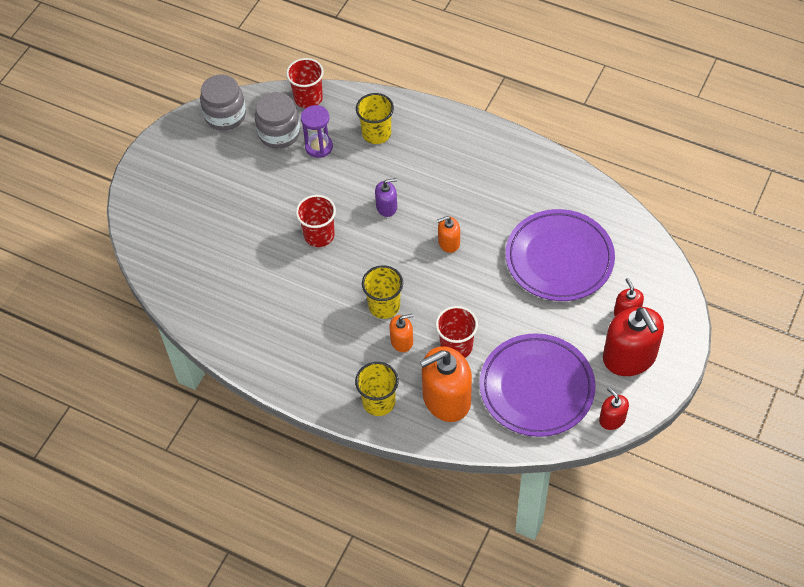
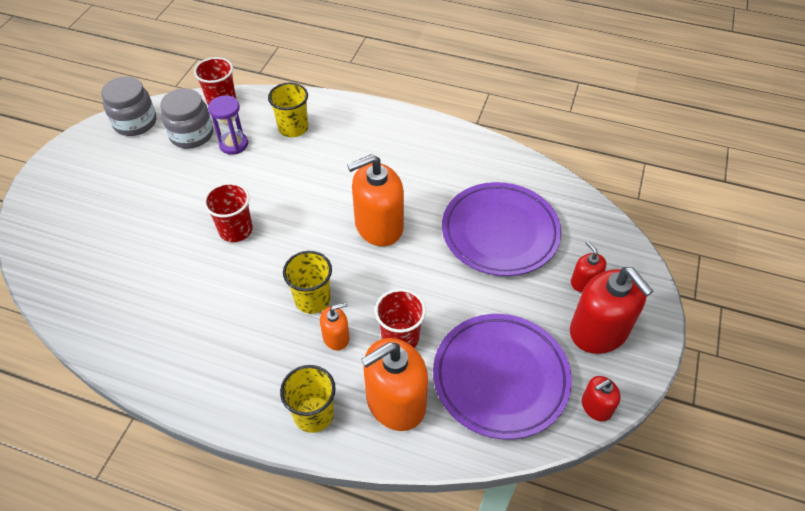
camera: 10 degrees left, 5 degrees down
(386, 207) = (308, 196): purple soap dispenser -> none
(448, 242) = (378, 226): orange soap dispenser -> orange soap dispenser, size x2.01
(612, 419) = (596, 406): red soap dispenser -> red soap dispenser turned 75 degrees counterclockwise

